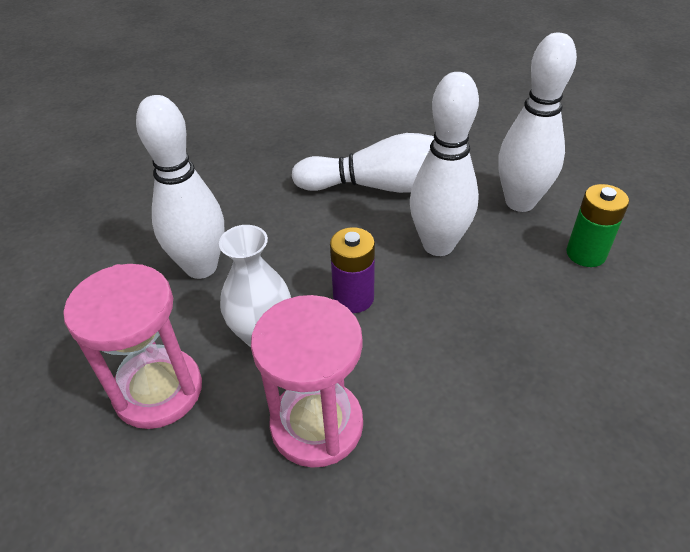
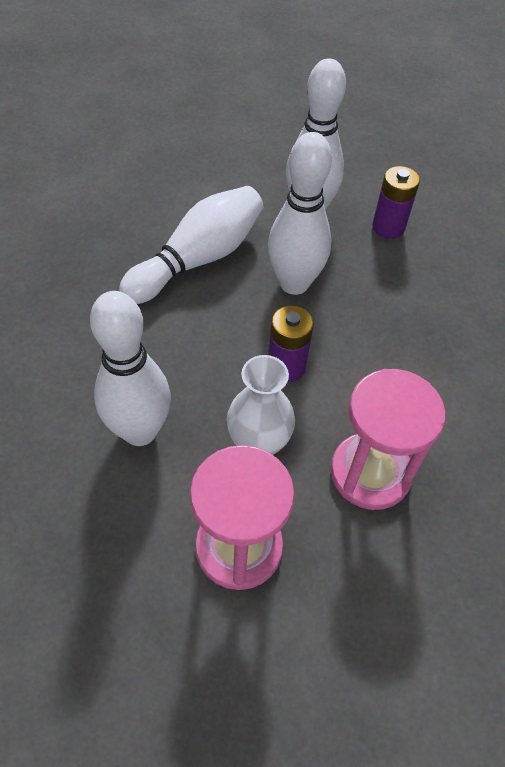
camera: 50 degrees left, 10 degrees up
(586, 254) = (388, 227): green battery -> purple battery

